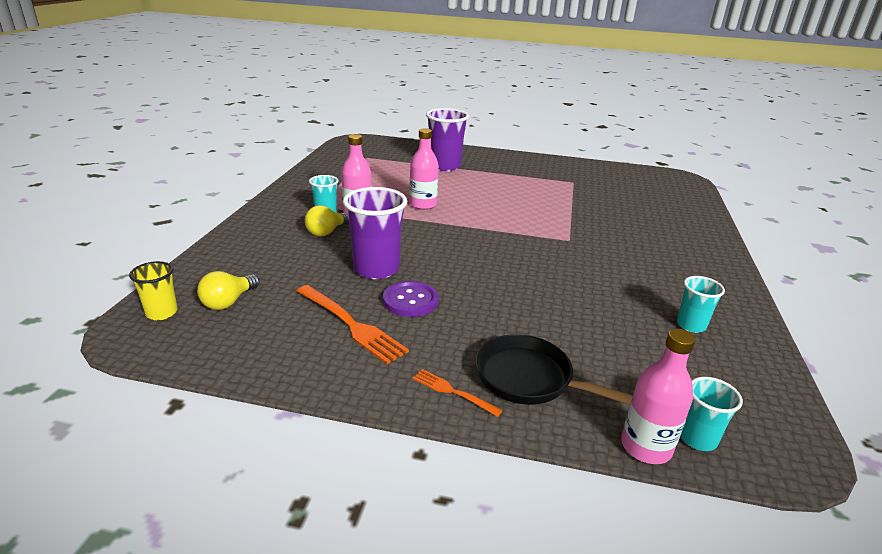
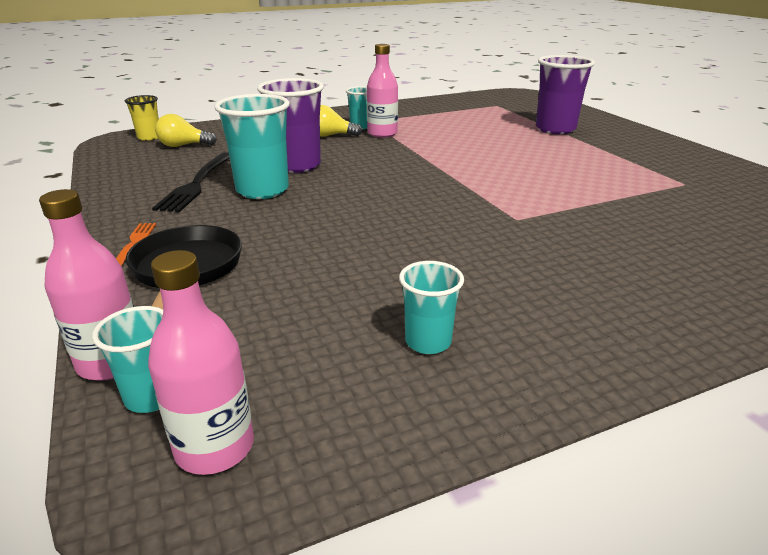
camera: 55 degrees right, 0 degrees up
(351, 325) = (197, 184): orange fork -> black fork
(410, 300) = (262, 190): purple button -> turquoise cup
(423, 205) = (449, 145): pink bottle -> pink bottle (215, 447)

